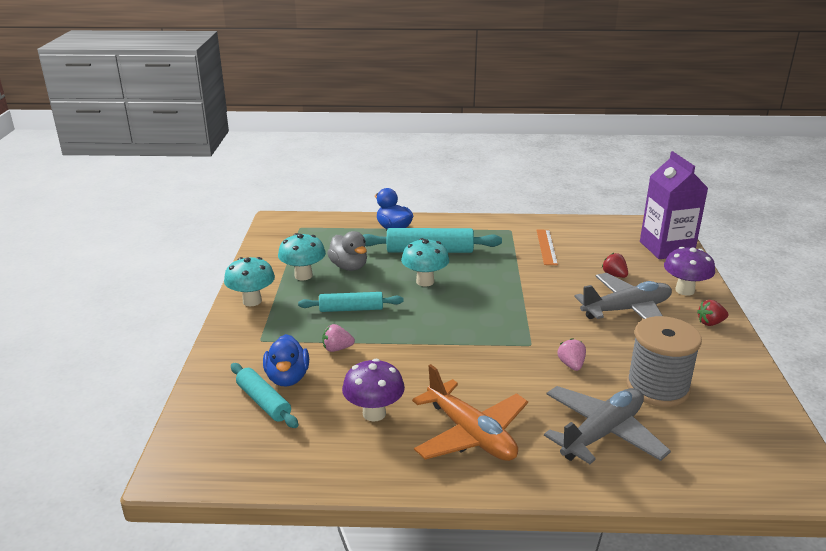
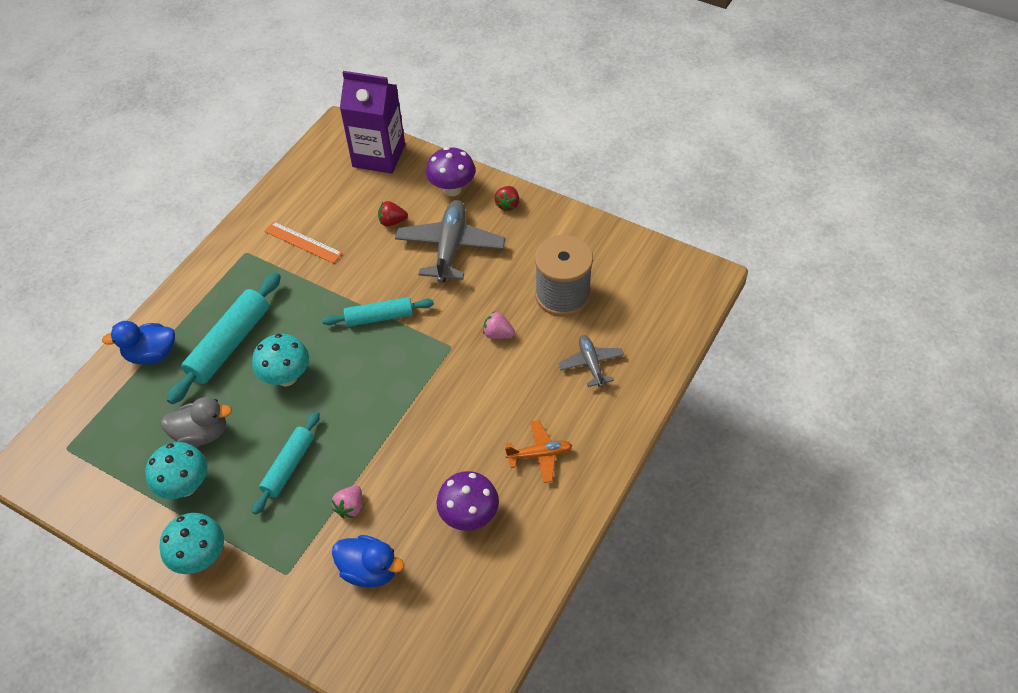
camera: 60 degrees left, 25 degrees up
(264, 402) = (394, 604): turquoise rolling pin -> turquoise rolling pin (379, 317)
(471, 434) = (540, 455): orange plane -> orange plane, size x0.56
(602, 433) = (591, 364): grey plane -> grey plane, size x0.56

